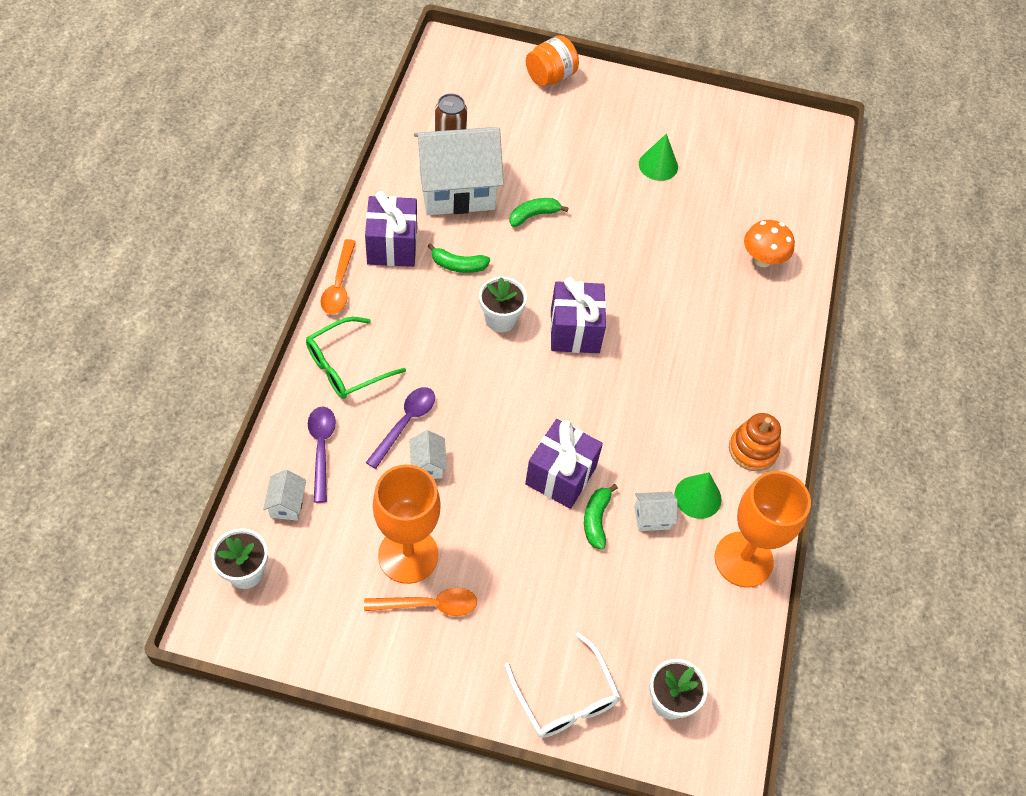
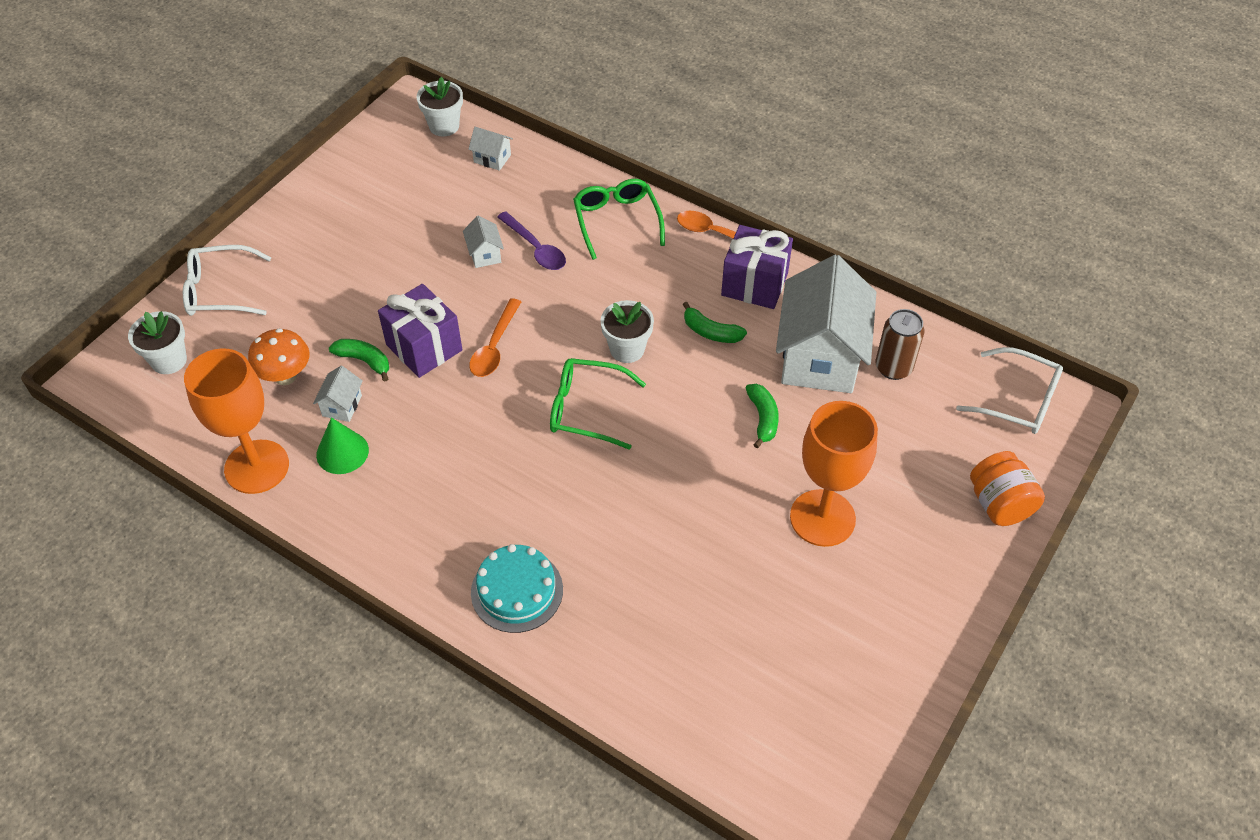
camera: 115 degrees right, 5 degrees down
(321, 449) = (535, 188): purple spoon -> none
(408, 555) = (404, 222): orange goblet -> orange goblet (822, 518)
(428, 464) = (485, 254): white house -> white house turned 60 degrees clockwise
(429, 605) = (352, 225): orange spoon -> orange spoon (494, 346)
(453, 73) = (1017, 400): none -> white glasses
(458, 265) = (711, 332): green banana -> green banana turned 90 degrees counterclockwise
(575, 331) = (587, 409): purple gift -> green glasses
(658, 165) = (812, 579): green cone -> none
(752, 449) = (368, 524): orange stacking toy -> none
(755, 330) = (517, 591): none -> turquoise cake
(762, 259) = (619, 644): orange mushroom -> orange mushroom (285, 376)

